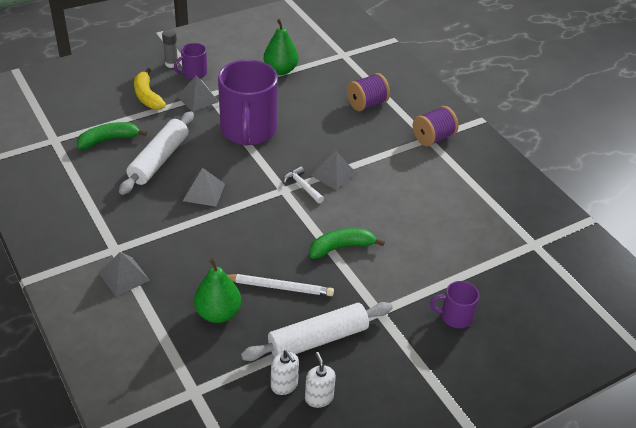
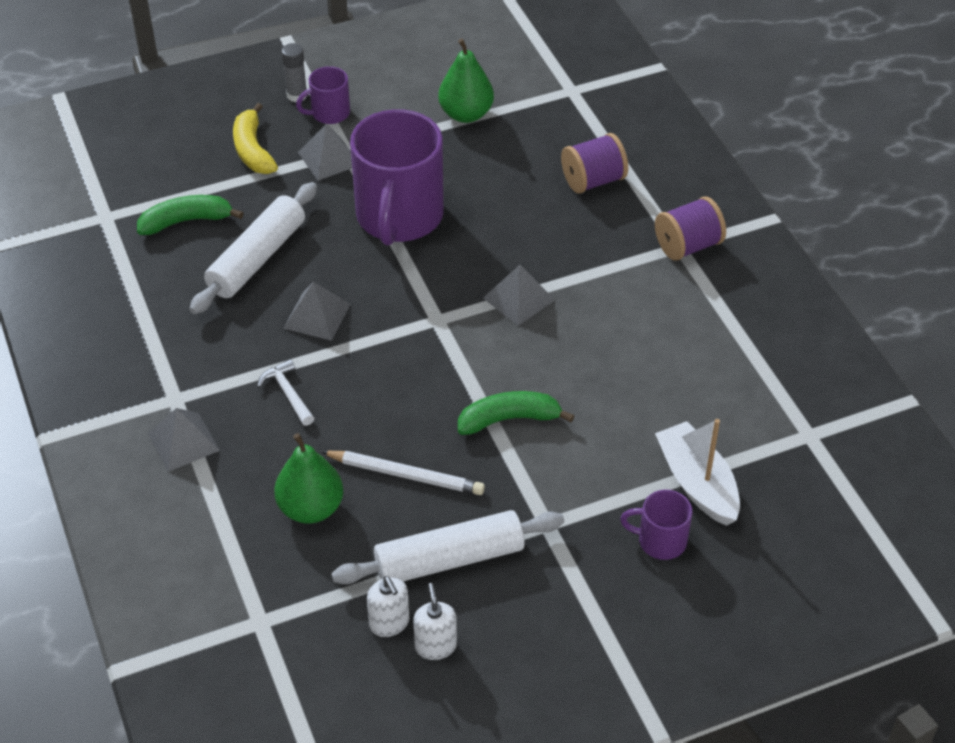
camera: 10 degrees right, 5 degrees up
(302, 186) = (467, 316): white hammer -> white hammer (288, 393)
(471, 278) = (697, 483): none -> white boat

